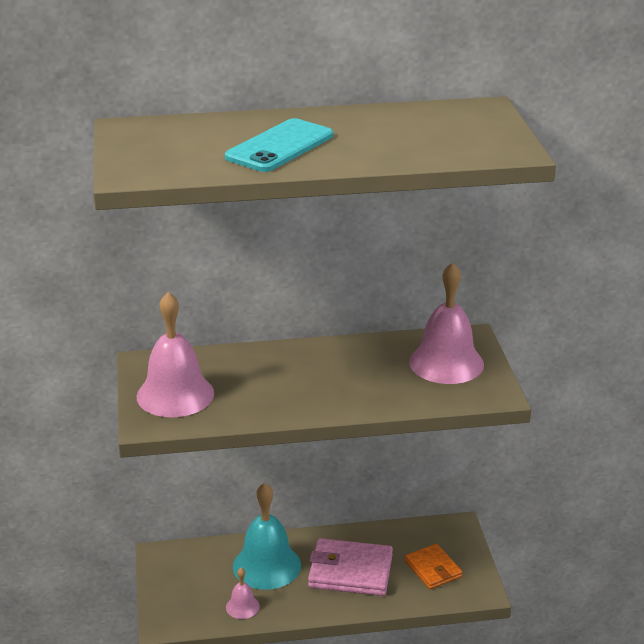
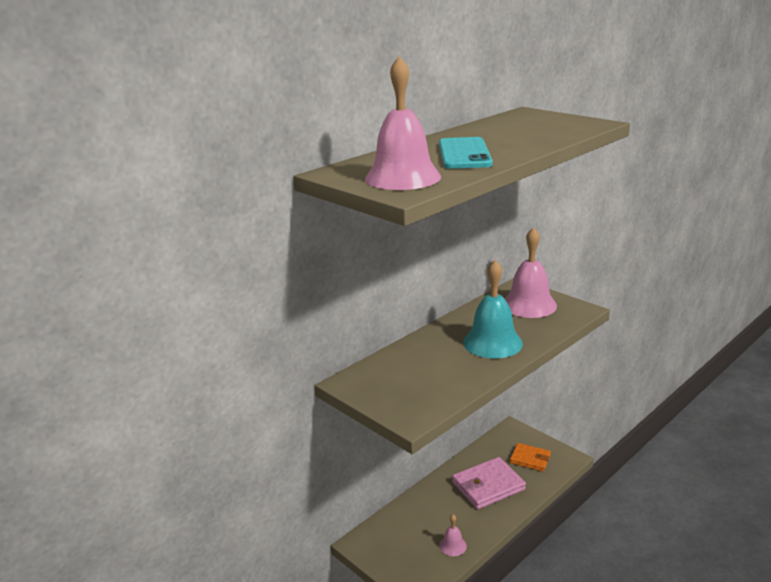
camera: 35 degrees left, 5 degrees down
(175, 394) = (400, 392): pink bell -> pink bell (402, 177)
(266, 565) = (435, 510): turquoise bell -> turquoise bell (492, 342)

